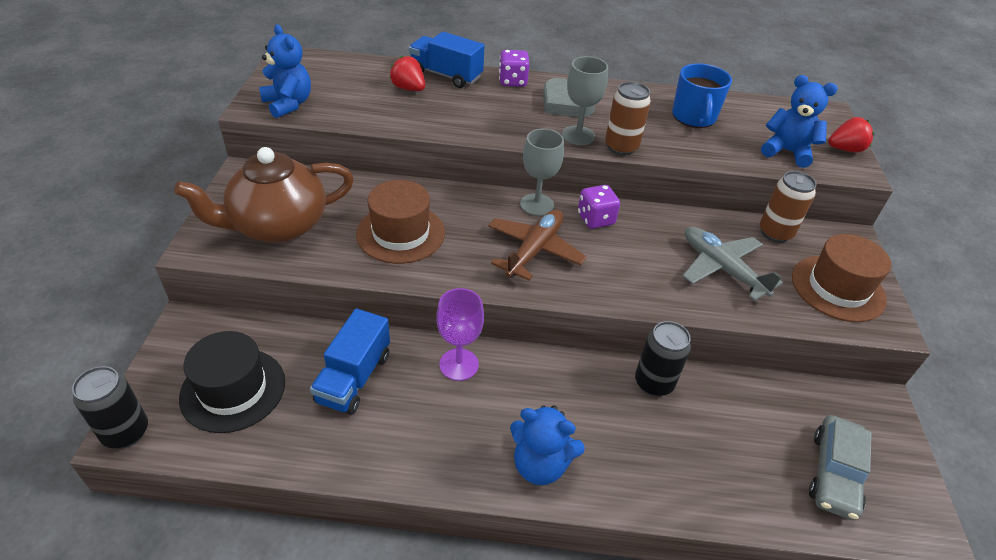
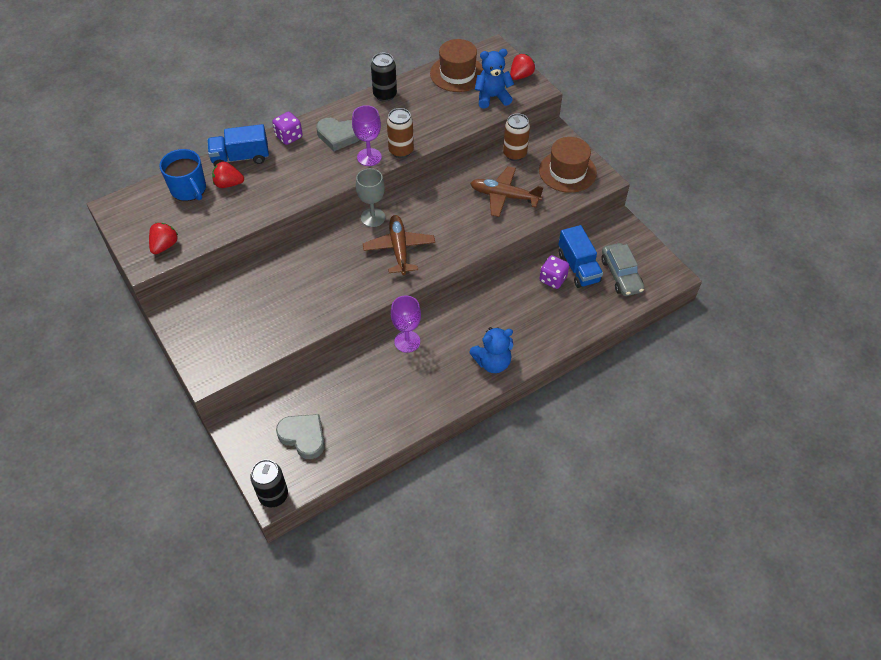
camera: 35 degrees left, 10 degrees up
(233, 389) = (303, 437): black hat -> grey heart
(278, 226) = (237, 330): brown teapot -> none
(288, 104) = (165, 246): blue teddy bear -> red strawberry
(354, 378) = (360, 386): blue truck -> blue truck (578, 267)
(400, 233) = (315, 287): brown hat -> brown hat (457, 74)
(578, 135) = (369, 157): grey goblet -> purple goblet
(595, 219) = (414, 206): purple dice -> purple dice (553, 279)
(653, 383) = (511, 284): black can -> black can (385, 95)
(694, 117) = (422, 100): blue mug -> blue mug (189, 189)
(721, 268) = (504, 196): grey plane -> brown plane

